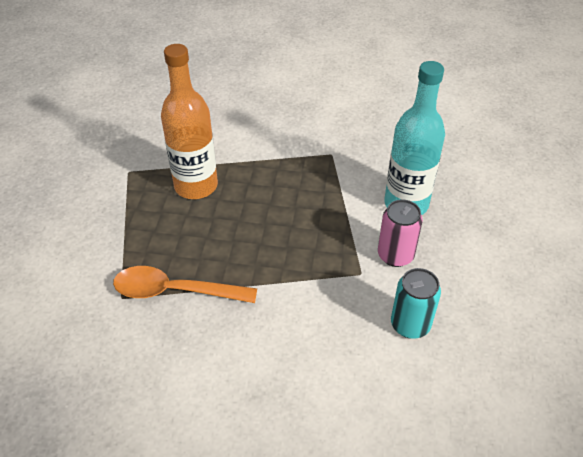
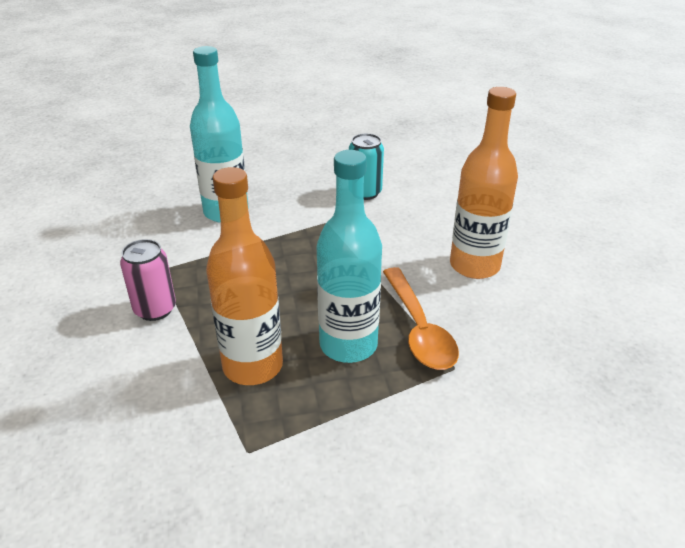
camera: 110 degrees left, 10 degrees down
(185, 241) = (348, 345): none -> turquoise bottle
(234, 372) = (474, 265): none -> orange bottle
(395, 255) = (295, 209): pink can -> pink can (155, 309)

